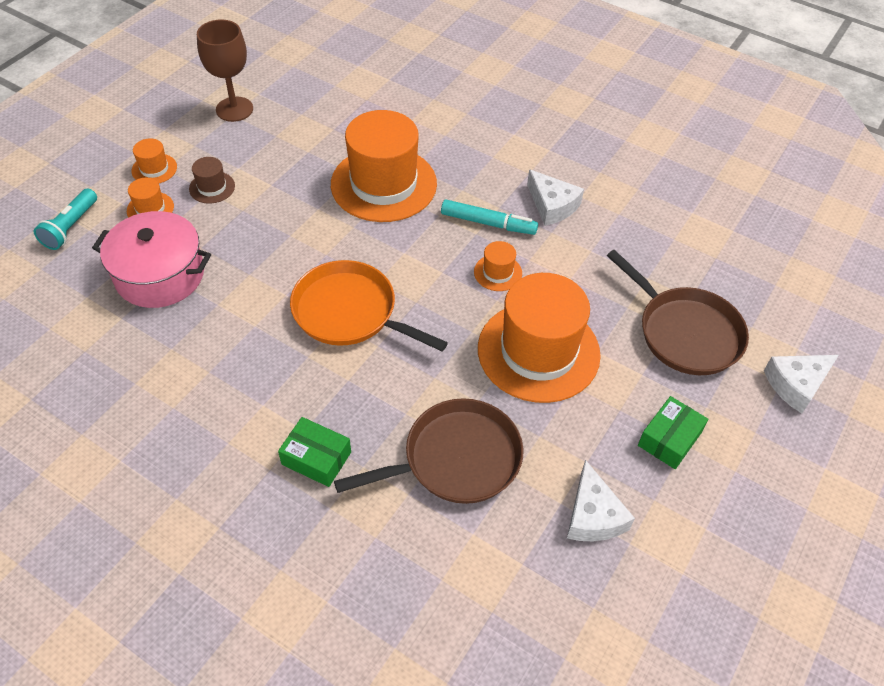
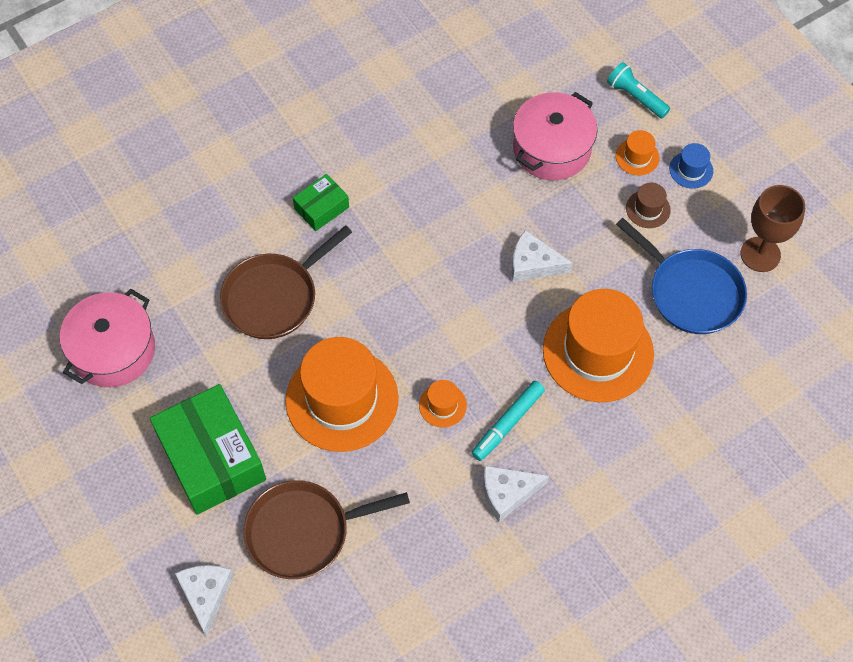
camera: 115 degrees right, 10 degrees up
(154, 169) = (691, 170): orange hat -> blue hat
(293, 141) = (691, 292): none -> blue pan
(349, 312) = (450, 272): orange pan -> none
(456, 459) = (274, 297): brown pan -> brown pan turned 45 degrees clockwise
(593, 515) = (181, 369): white cheese -> white cheese (533, 264)
(614, 603) = (113, 350): none -> pink pot
(669, 439) = (211, 458): green box -> green box, size x2.02

